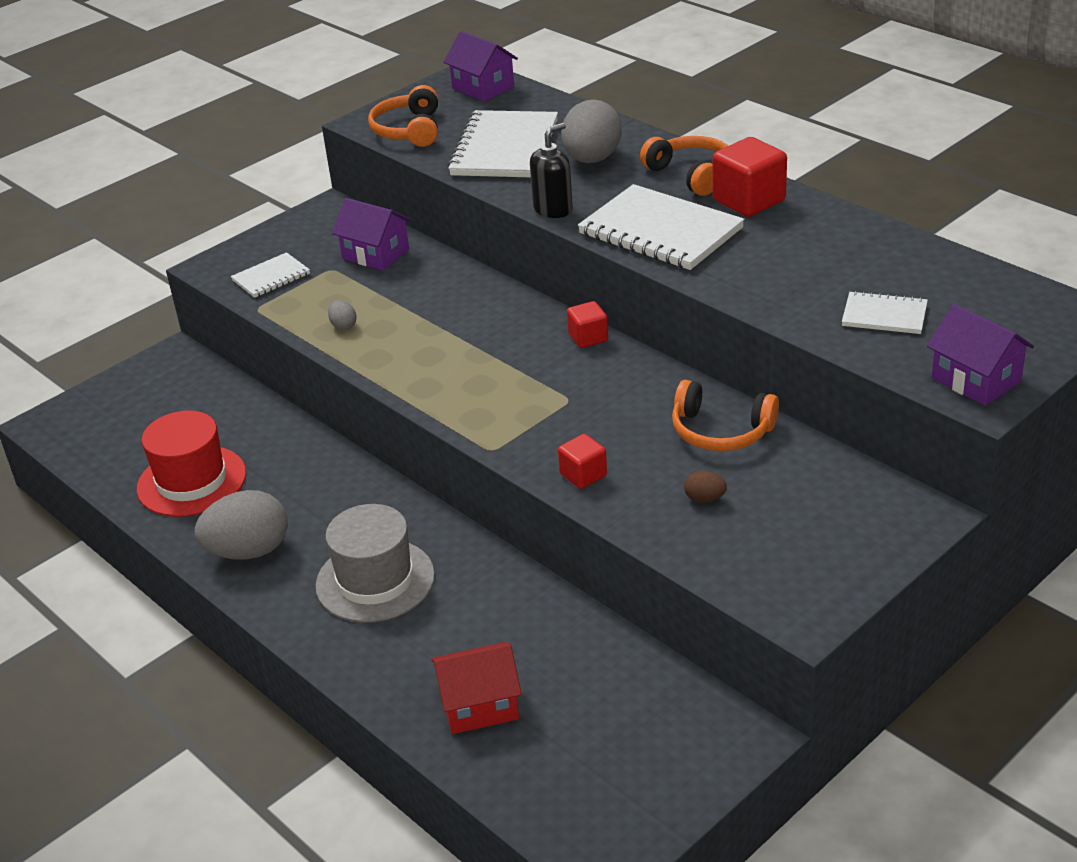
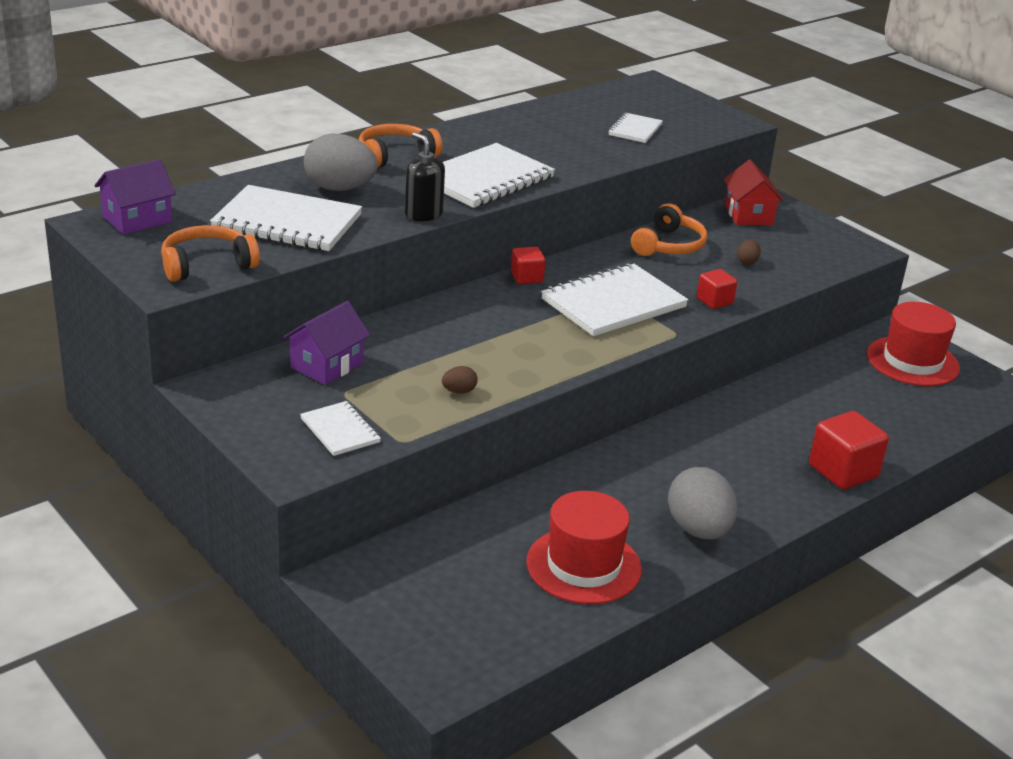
camera: 90 degrees left, 5 degrees down
(343, 326) = (459, 391): grey egg -> brown egg
(375, 580) = (743, 462): grey hat -> none
(408, 130) = (207, 265): orange headphones -> orange headphones turned 150 degrees clockwise
(479, 705) = (882, 425): red house -> red house (748, 215)
(549, 400) = (613, 303): none -> white notebook
(659, 748) = (912, 361): none -> red hat
(749, 201) = (453, 143): red cube -> red cube (843, 471)
(976, 380) = (716, 120): purple house -> none

